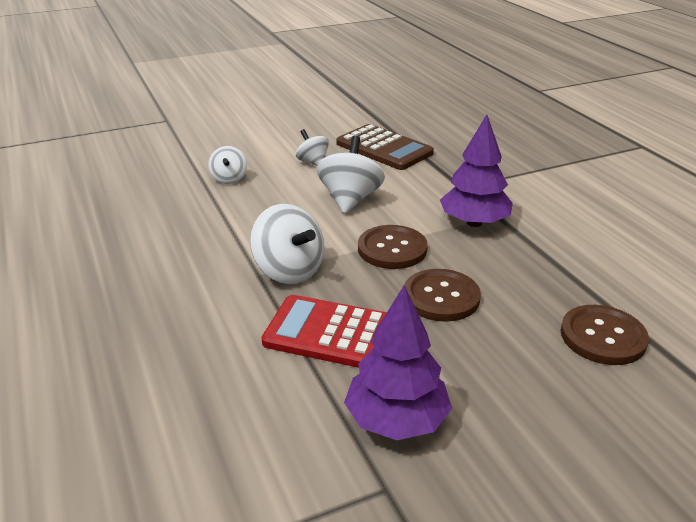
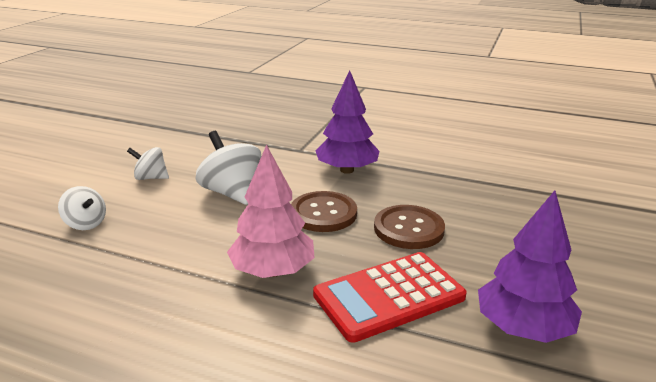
camera: 45 degrees left, 5 degrees down
(289, 271) = (272, 271): white spinning top -> pink tree
(384, 148) = (197, 145): brown calculator -> none
(603, 337) = (524, 203): brown button -> none

